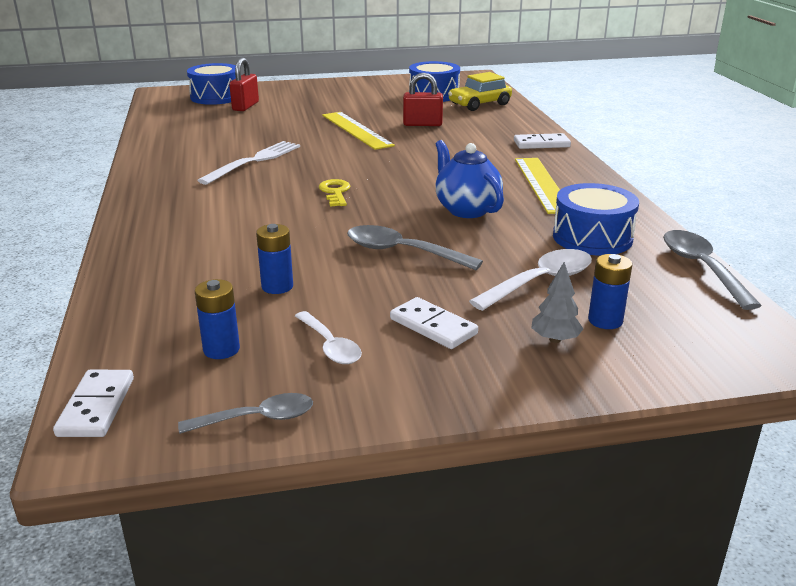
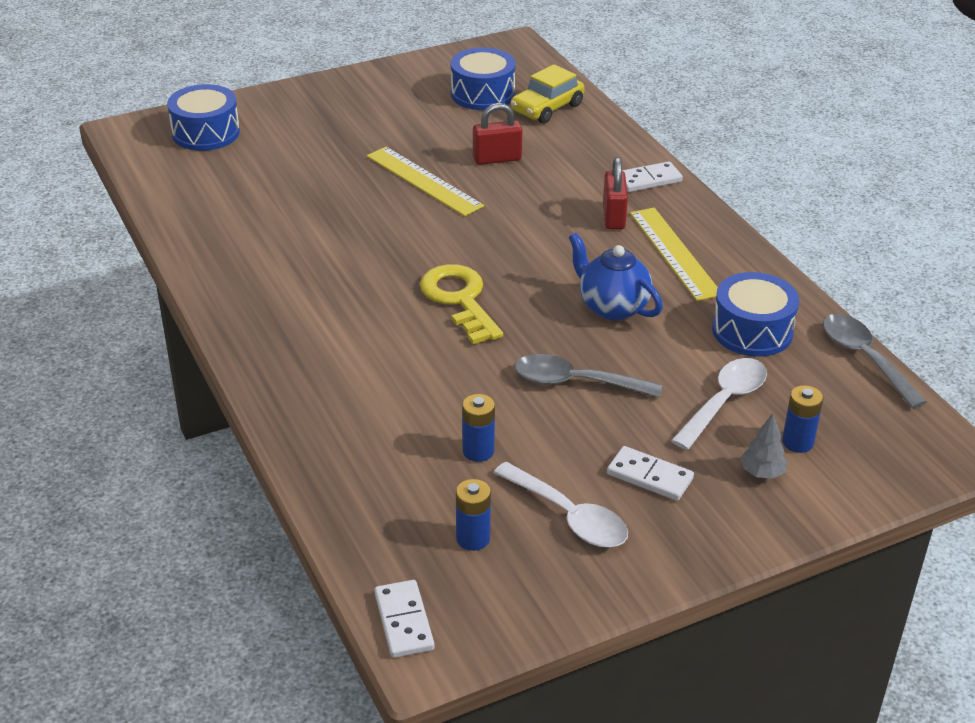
camera: 15 degrees left, 10 degrees up
(245, 106) = (258, 149): red padlock -> red padlock (613, 217)
(254, 161) = (336, 258): white fork -> none
(257, 418) = (550, 606): grey spoon -> none
(330, 346) = (569, 516): white spoon -> white spoon, size x1.51
(335, 192) = (459, 299): yellow key -> yellow key, size x1.76

